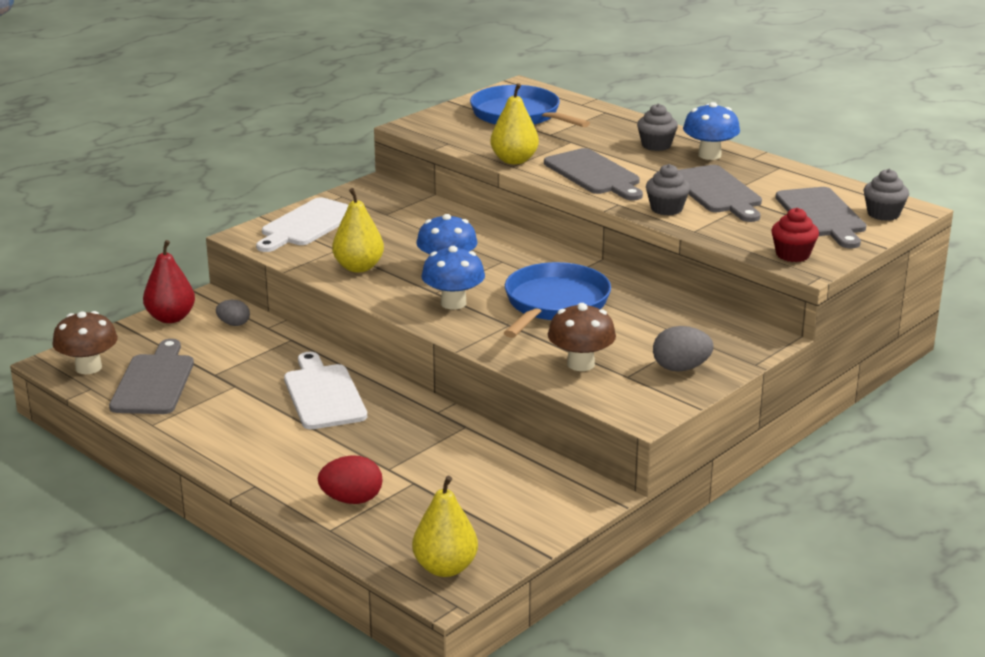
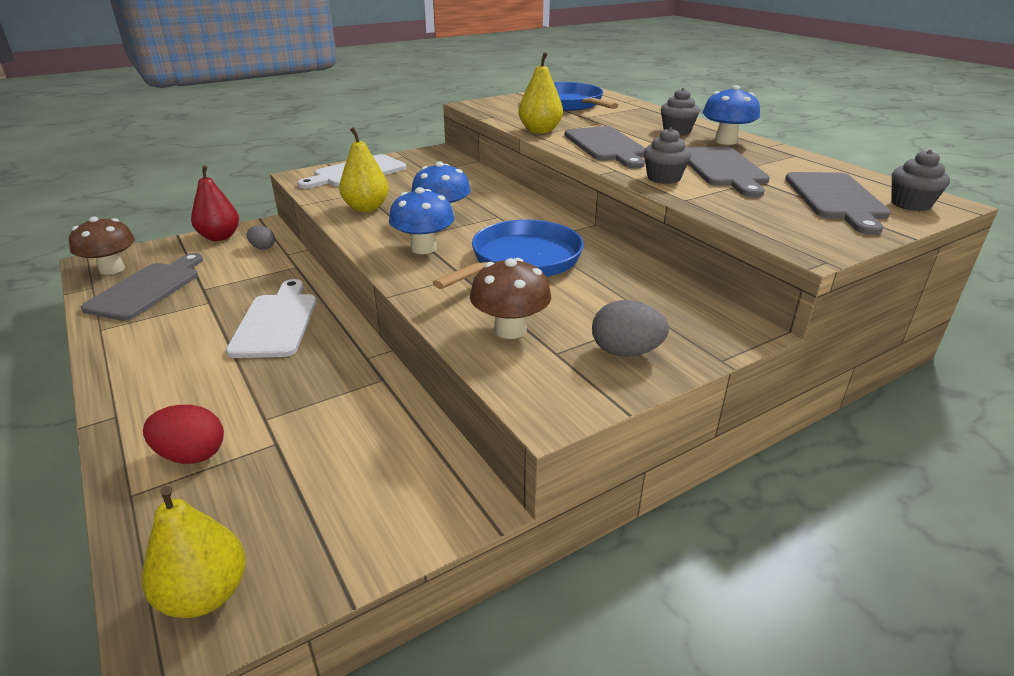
camera: 15 degrees right, 5 degrees up
(792, 255) = (794, 234): red cupcake -> none

